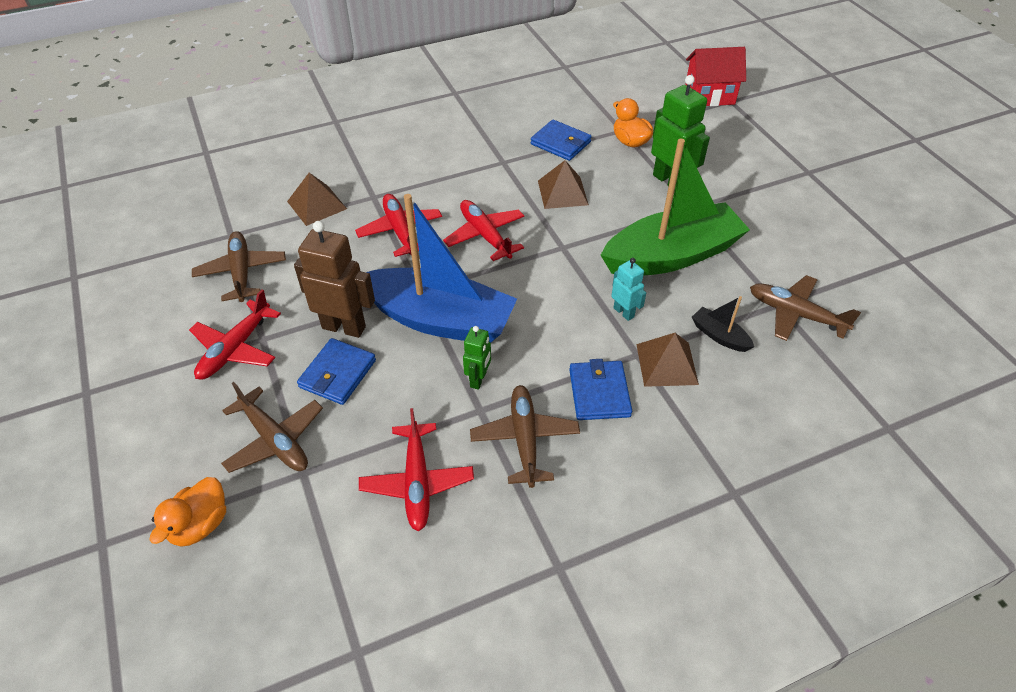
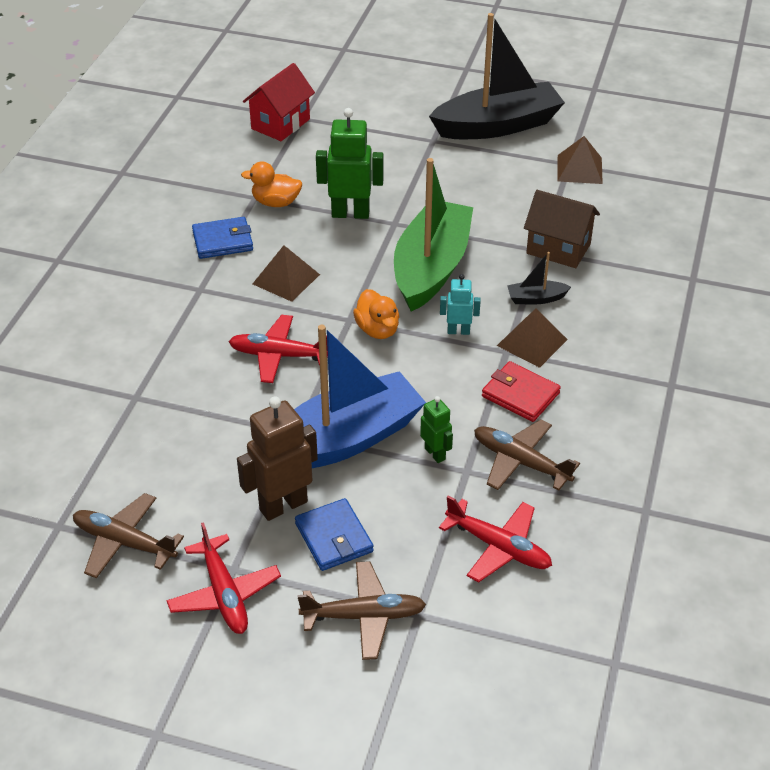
camera: 50 degrees left, 5 degrees down
(200, 525) = (406, 709): orange duck -> orange duck (377, 329)
(317, 205) = (95, 441): brown pyramid -> brown pyramid (579, 169)
(400, 231) = (206, 404): red plane -> none
(599, 393) = (520, 395): blue wallet -> red wallet
(795, 314) = (558, 249): brown plane -> brown house
(880, 194) = (497, 126): none -> black boat

